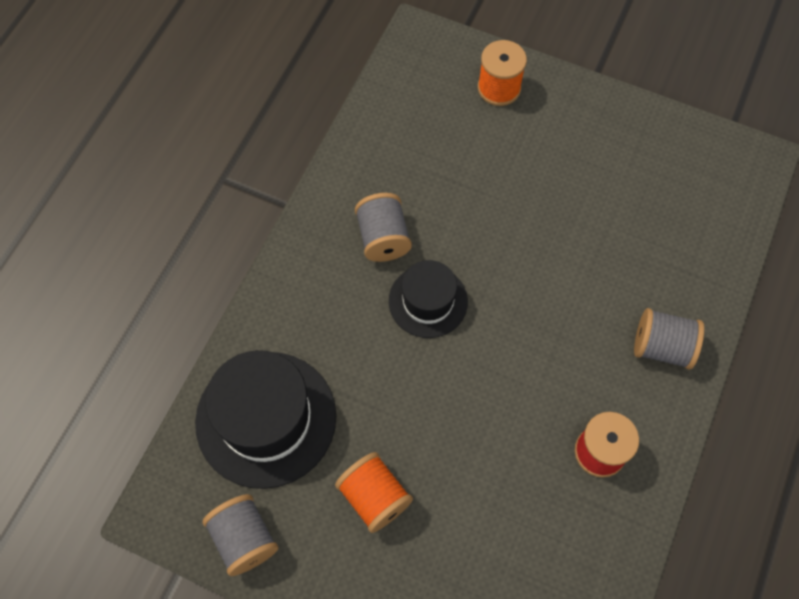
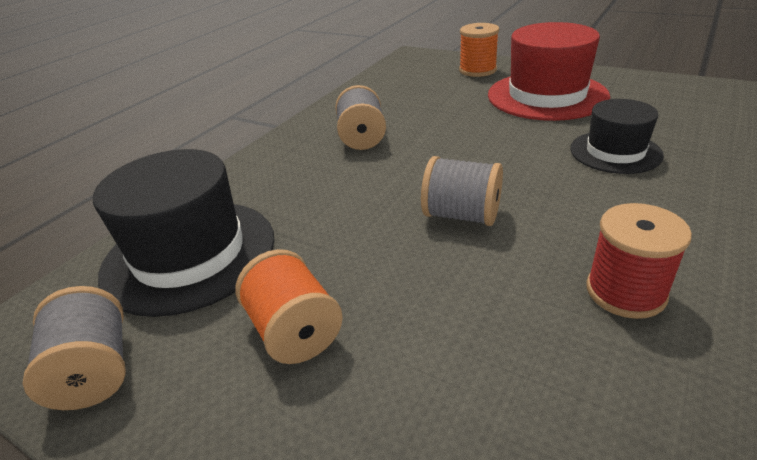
camera: 10 degrees right, 30 degrees down
(428, 301) = (399, 172): black hat -> black hat (615, 152)
(571, 158) = (547, 95): none -> red hat
(662, 347) = (683, 201): grey spool -> grey spool (462, 215)

